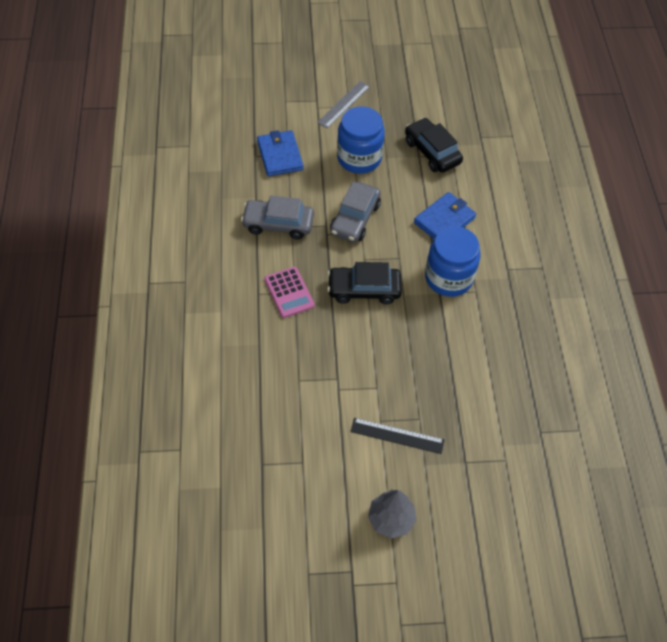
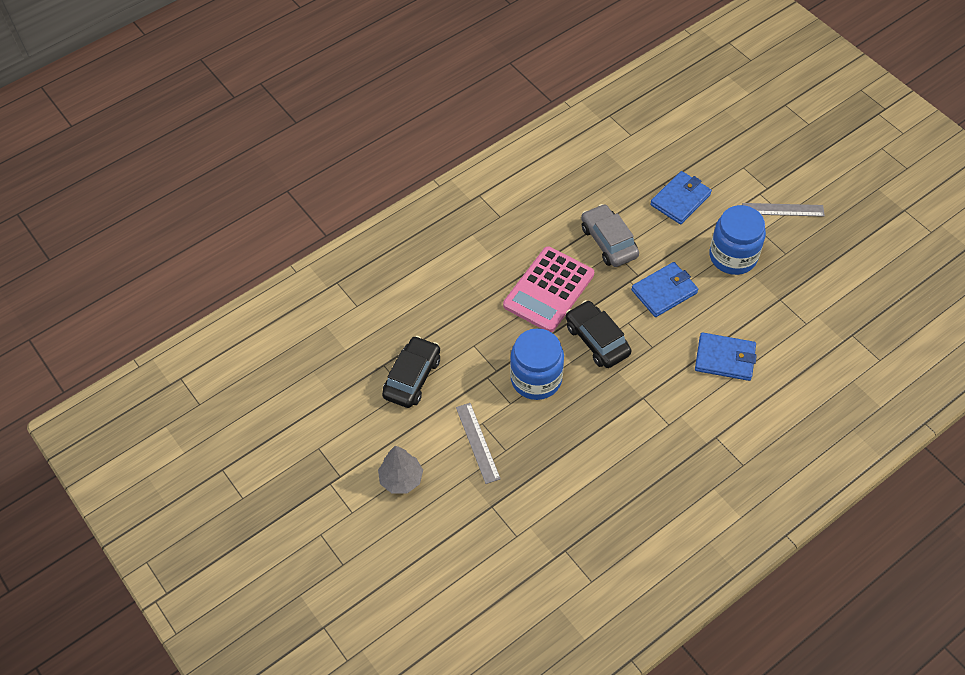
camera: 60 degrees right, 0 degrees up
(289, 292) = (549, 290): pink calculator -> pink calculator, size x1.67
(355, 218) = (664, 291): grey car -> blue wallet
(397, 435) = (478, 442): black ruler -> grey ruler
(432, 152) = (794, 306): black car -> black car (412, 377)
(449, 278) = (665, 396): blue jar -> blue jar (536, 379)

